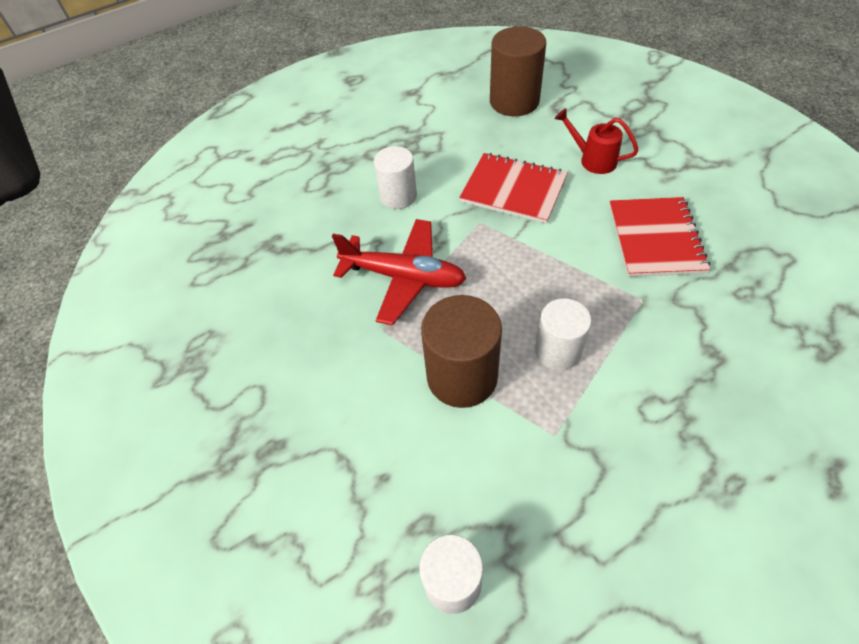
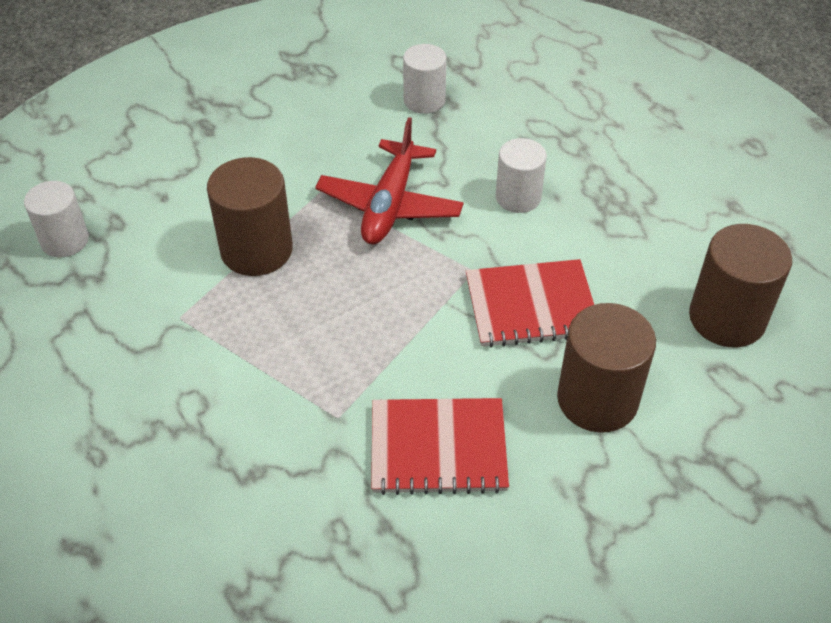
camera: 85 degrees right, 5 degrees down
(513, 190) = (531, 306): red notebook -> red notebook turned 60 degrees clockwise
(557, 351) = (276, 328): white cylinder -> white cylinder (424, 100)
(593, 160) = (597, 399): red watering can -> brown cylinder

